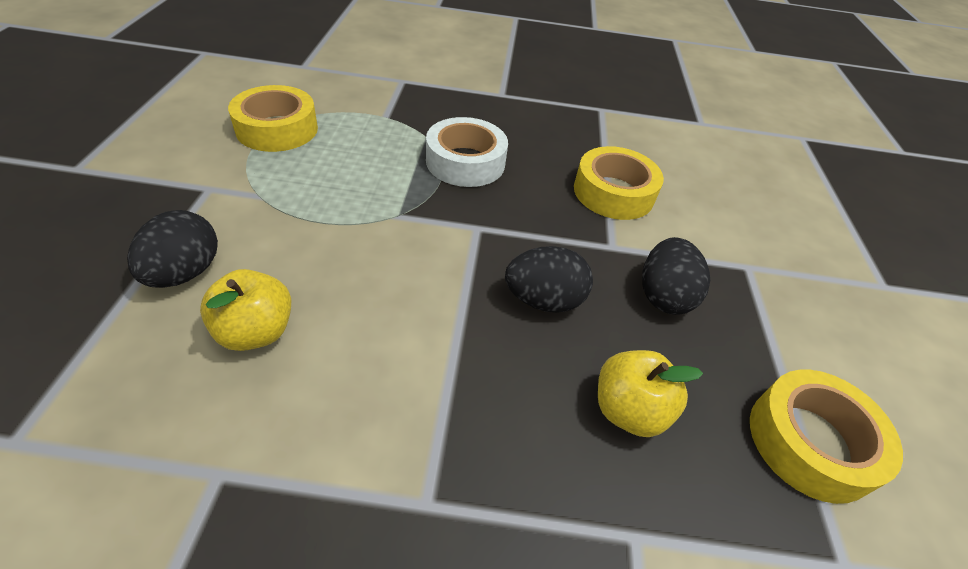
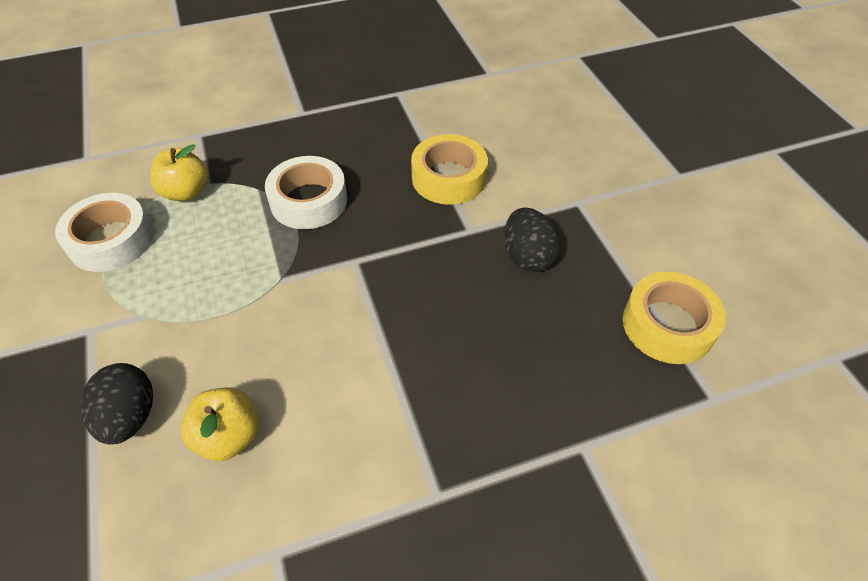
camera: 20 degrees left, 5 degrees up
(277, 129) = (111, 240): yellow tape -> white tape
(543, 300) = (440, 302): black egg -> none
(628, 410) = (541, 360): yellow apple -> yellow apple (186, 192)

